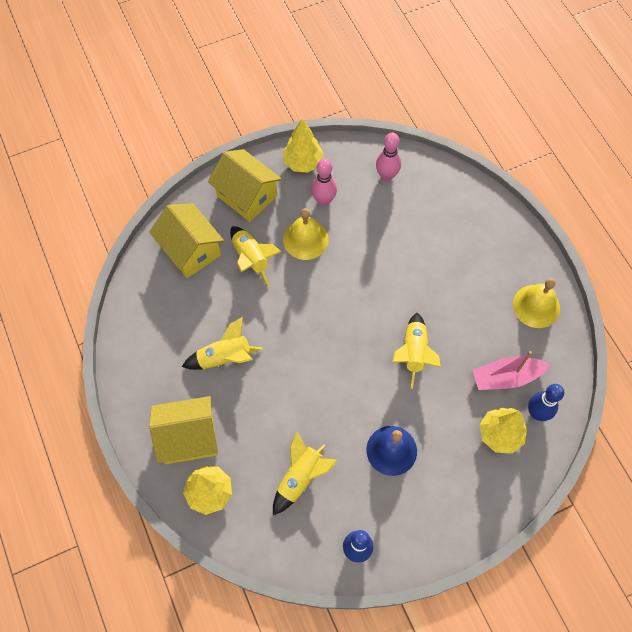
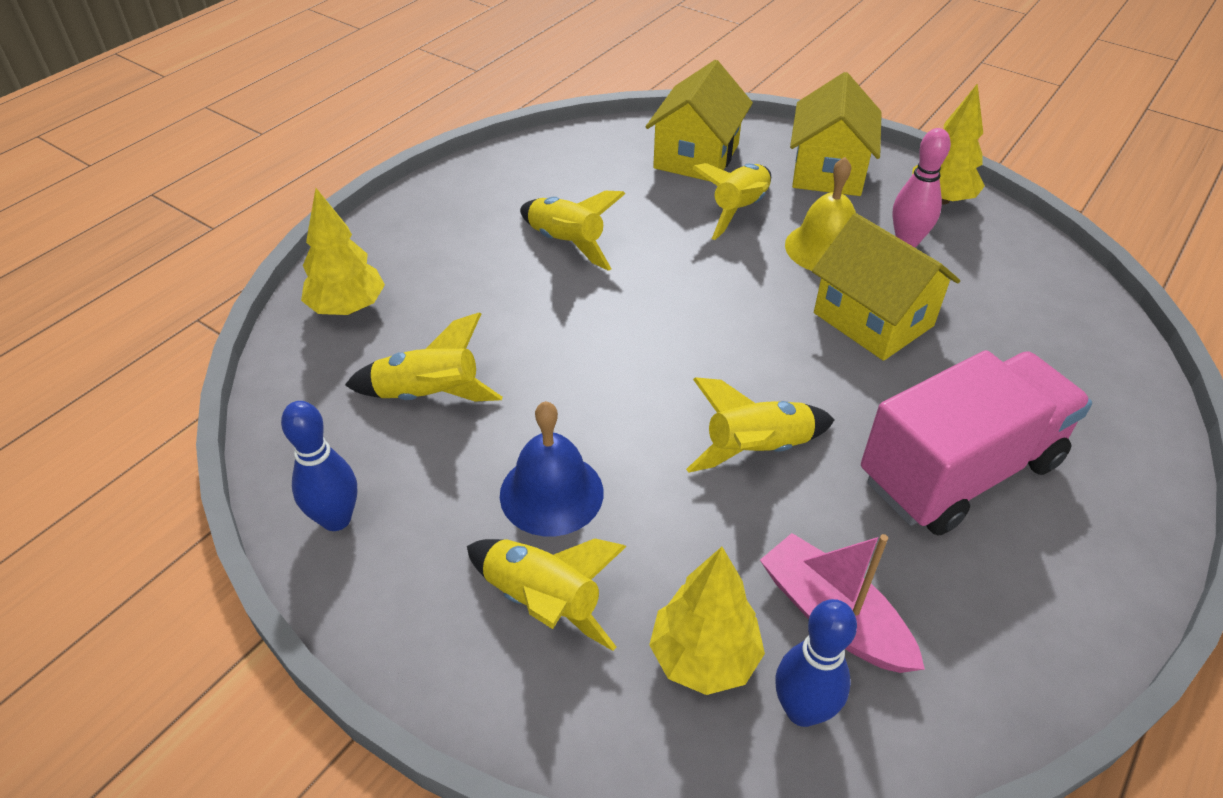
camera: 60 degrees right, 20 degrees down
(189, 437) = (420, 257): yellow house -> yellow house (873, 319)
(386, 176) = (1030, 290): pink bowling pin -> none
(445, 481) = (542, 602): none -> yellow rocket
(466, 284) = (959, 471): none -> pink truck
(536, 306) = (1033, 606): yellow bell -> none

